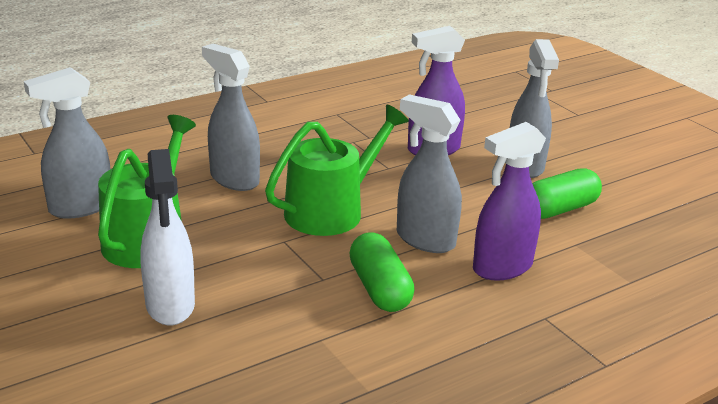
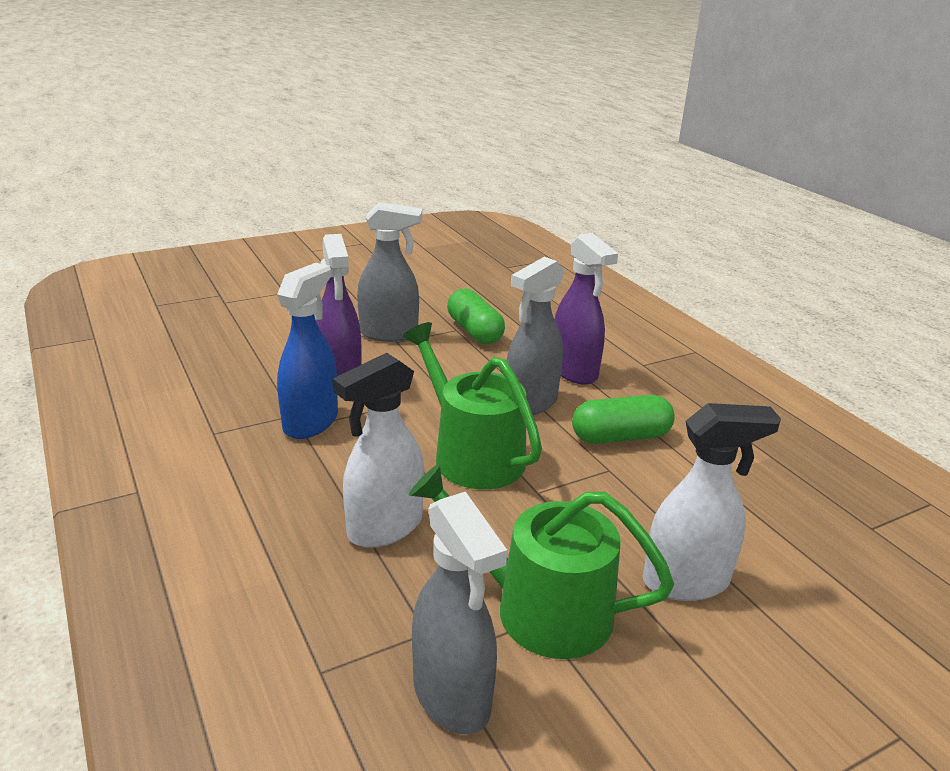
camera: 85 degrees left, 0 degrees up
(234, 179) = (384, 528): grey spray bottle -> white spray bottle
(360, 144) = (311, 422): none -> blue spray bottle

